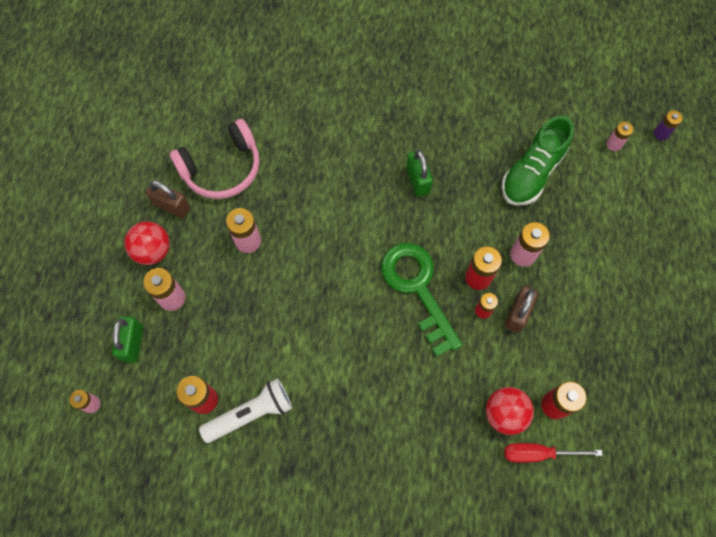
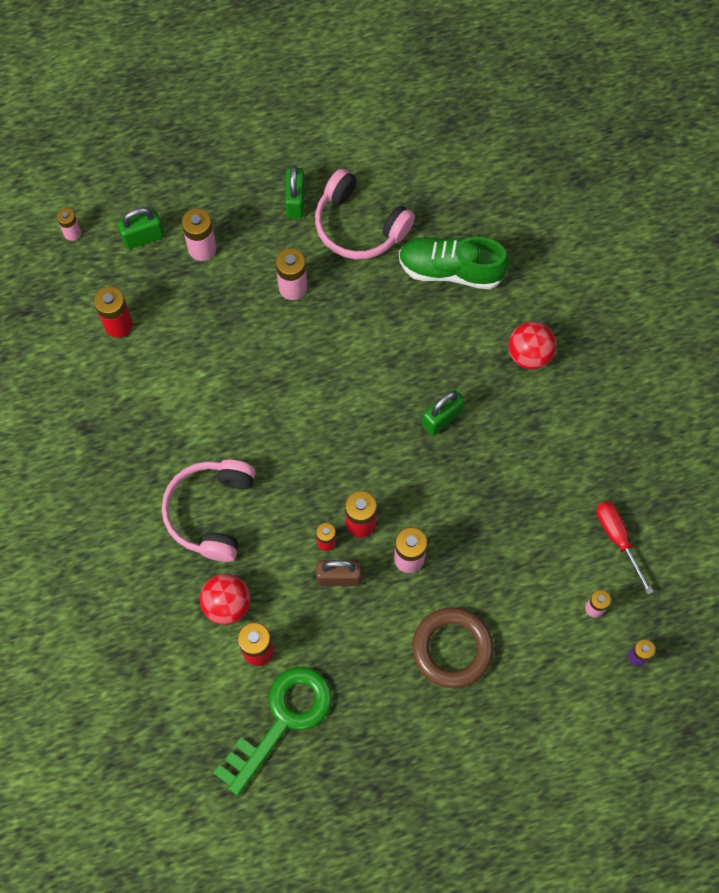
camera: 65 degrees right, 0 degrees up
(153, 250) = (241, 208): red ball -> red ball (529, 354)
(172, 206) = (295, 201): brown padlock -> green padlock
(250, 413) = (123, 371): white flashlight -> none
(417, 288) = (319, 468): green key -> green key (282, 720)
(417, 392) = (211, 512): none -> pink headphones
(532, 172) = (512, 532): green shoe -> green shoe (451, 270)
(538, 453) = (201, 652): red screwdriver -> red screwdriver (617, 539)
(609, 255) = (452, 649): none -> brown ring

